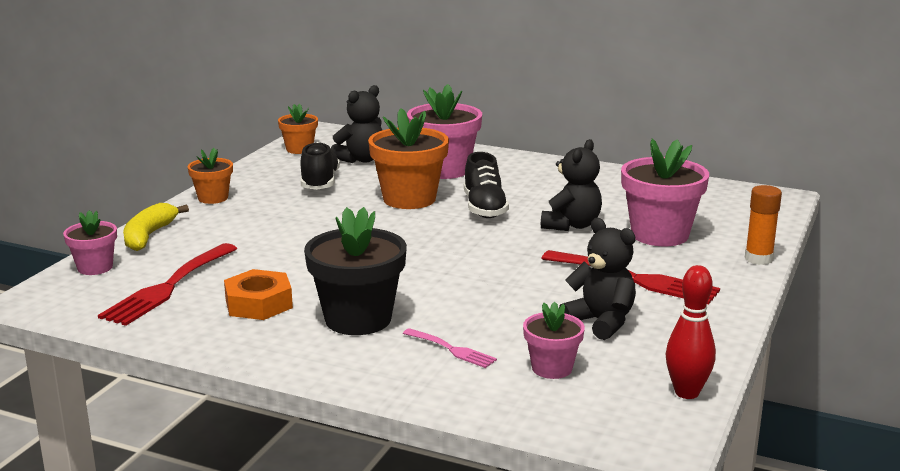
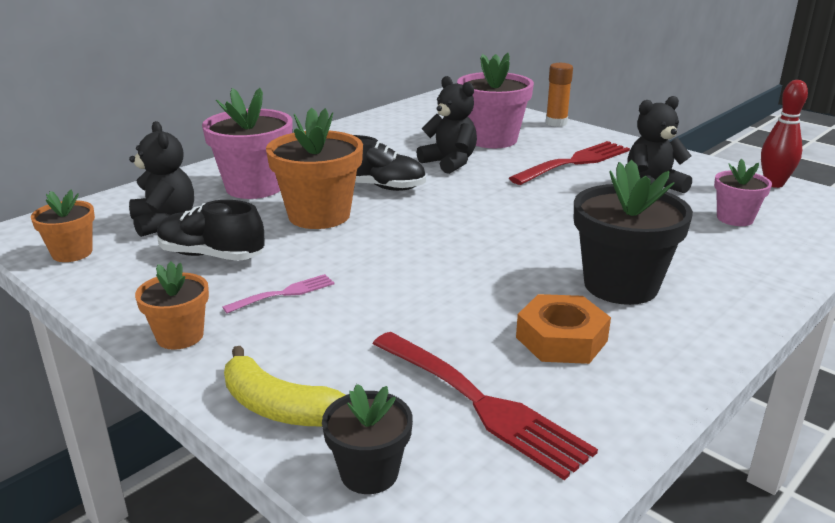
camera: 70 degrees left, 5 degrees up
(95, 267) = (369, 473): pink flower pot -> black flower pot
(452, 349) = (696, 251): pink fork -> pink fork (284, 293)

